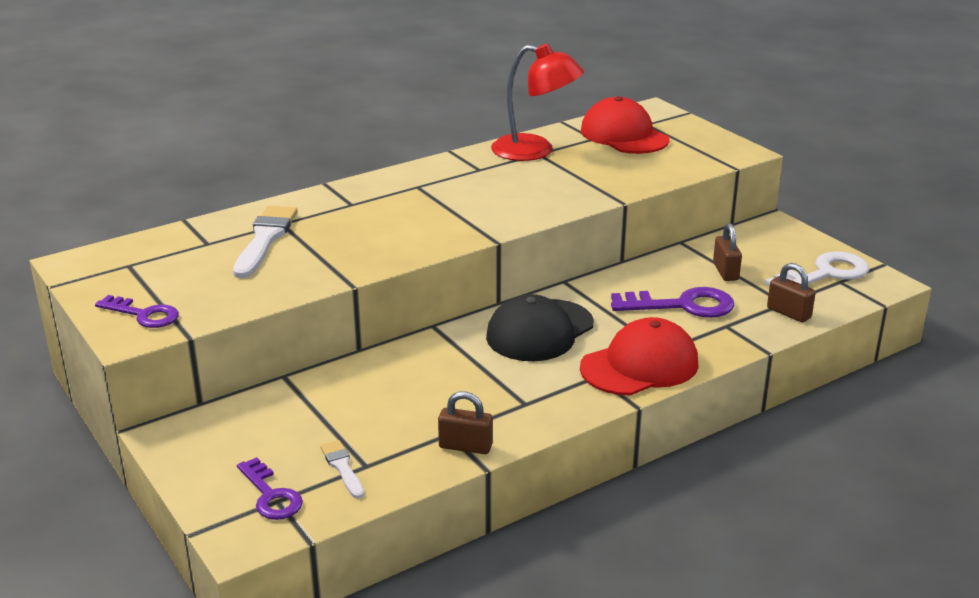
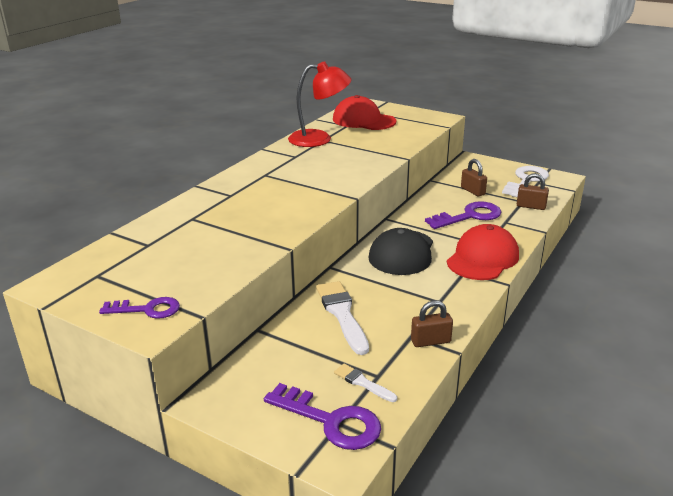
camera: 25 degrees left, 0 degrees up
(265, 239) = (190, 232): white brush -> white brush (342, 314)
(271, 495) = (331, 421): purple key -> purple key, size x1.52

